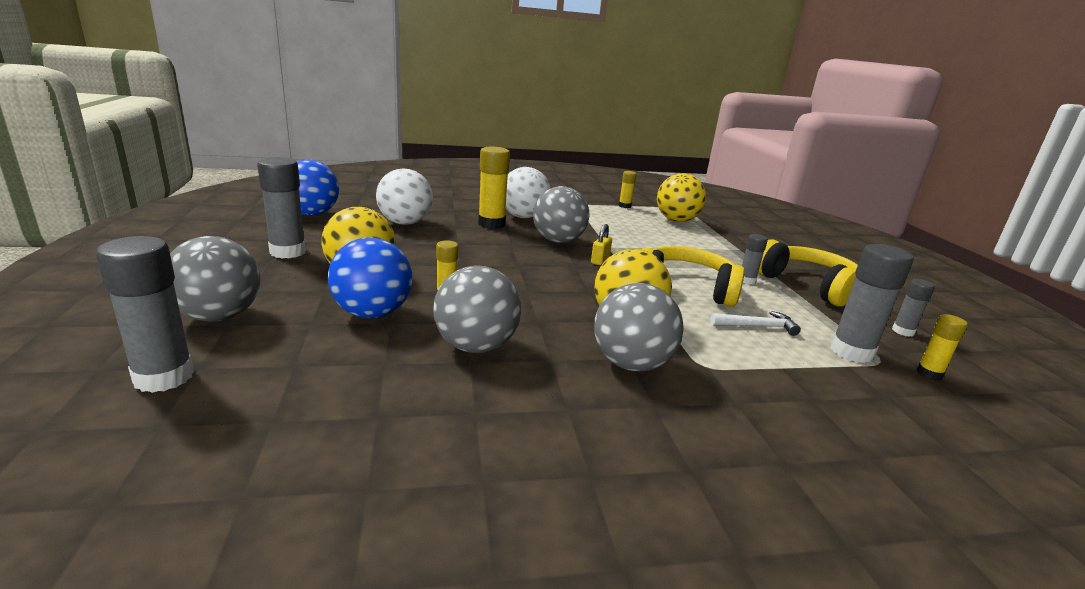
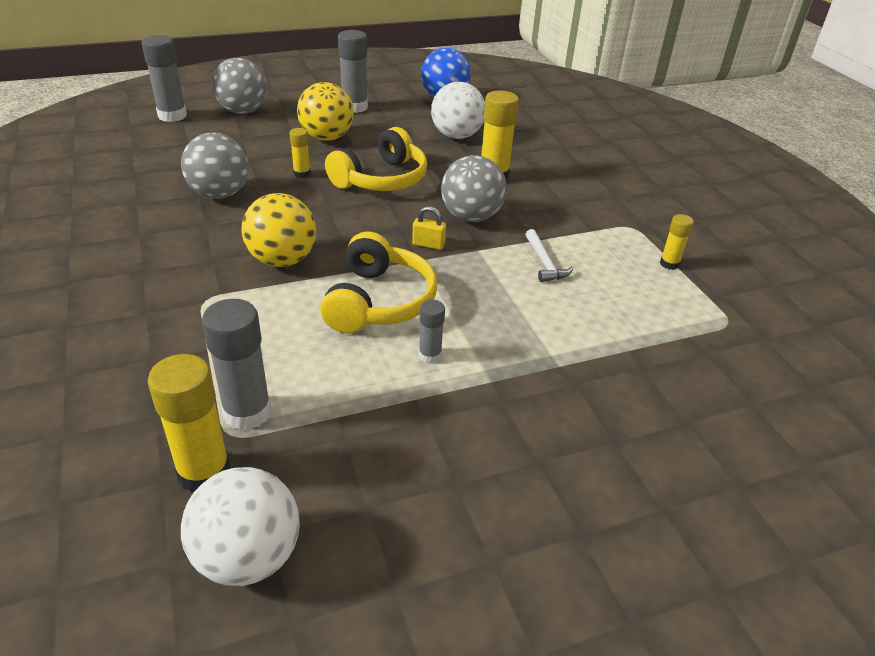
camera: 80 degrees right, 15 degrees up
(372, 313) = (261, 152): blue ball -> none
(523, 217) = (537, 192): white ball -> white ball (248, 557)
(631, 364) = (202, 261): grey ball -> none
(676, 220) = (646, 311): yellow ball -> none
(757, 326) = (294, 345): white hammer -> white hammer (544, 263)
(807, 285) = (444, 416): yellow headphones -> yellow headphones (381, 179)
(903, 331) = (317, 486): grey glue stick -> none
(929, 374) = (204, 472): yellow glue stick -> yellow glue stick, size x1.84

